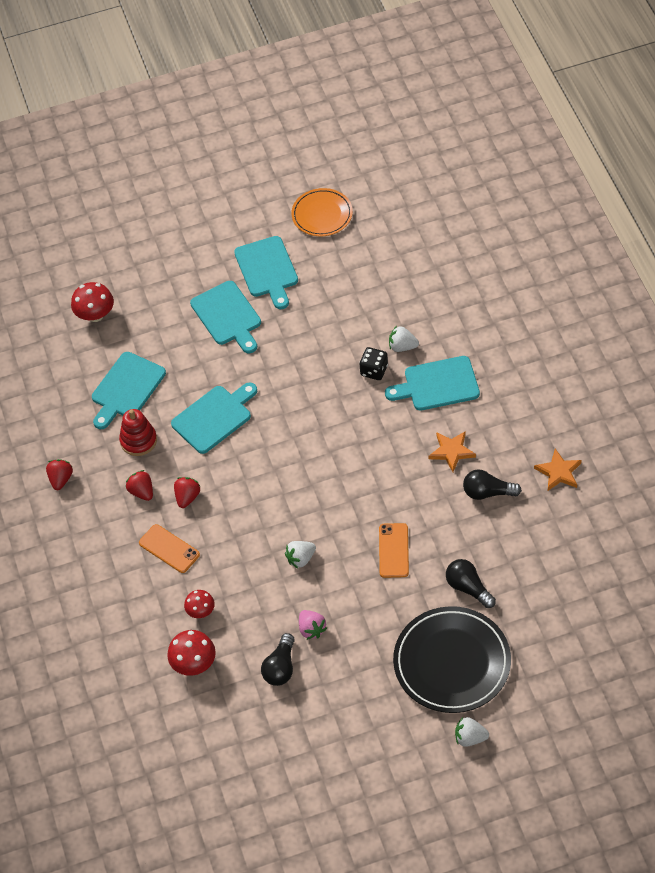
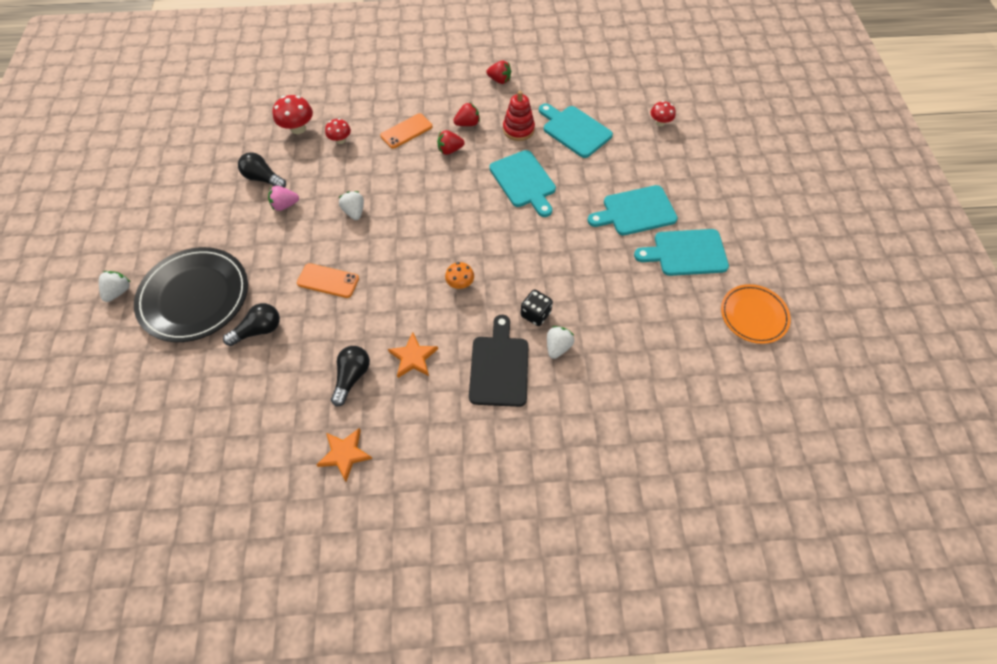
camera: 100 degrees right, 5 degrees up
(95, 315) = (660, 122): red mushroom -> red mushroom, size x0.64
(187, 497) = (450, 150): red strawberry -> red strawberry turned 135 degrees clockwise
(360, 438) = (460, 283): none -> orange mushroom
(437, 384) = (499, 367): turquoise cutting board -> black cutting board

